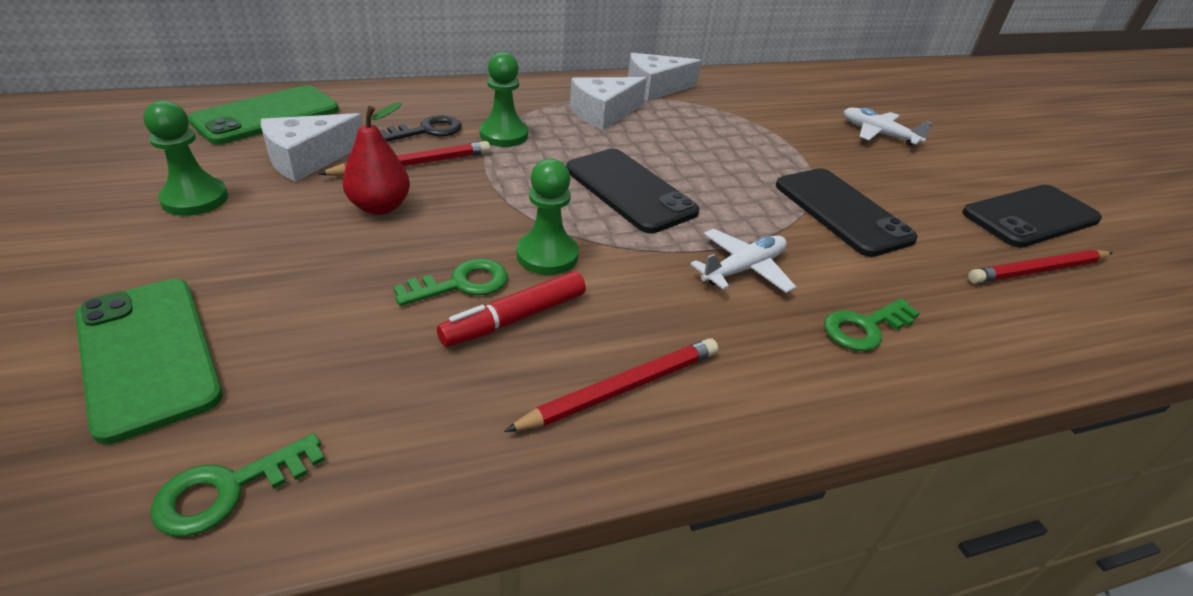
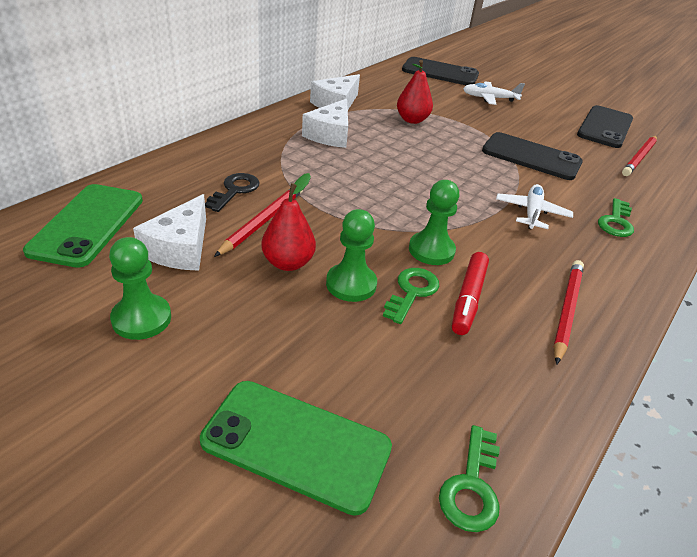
camera: 35 degrees left, 0 degrees up
(504, 135) = (291, 175): green pawn -> green pawn (351, 284)
(629, 190) = (417, 186): black phone -> black phone (440, 72)
(727, 127) = (412, 120): none -> red pear

